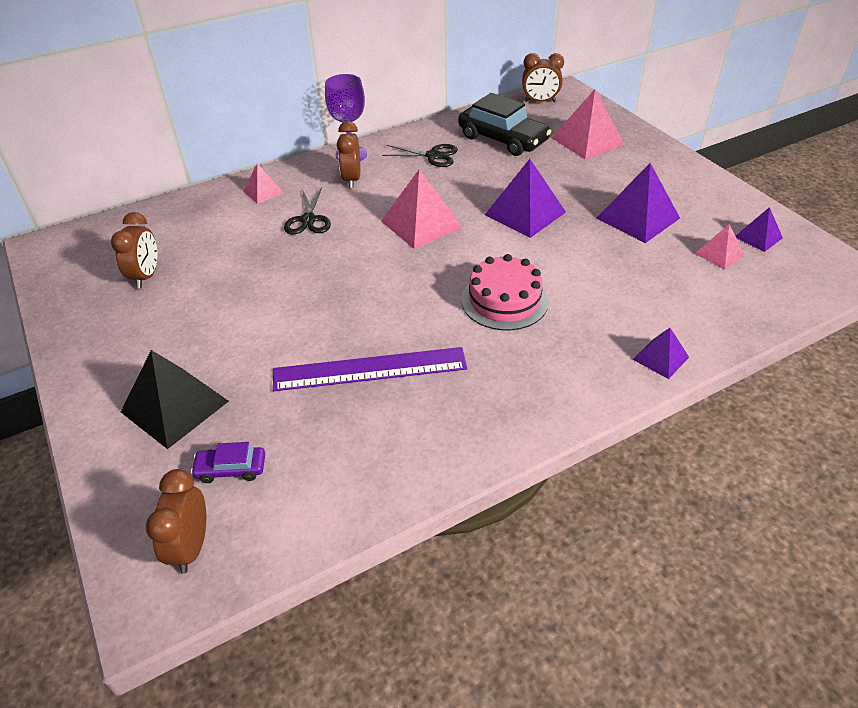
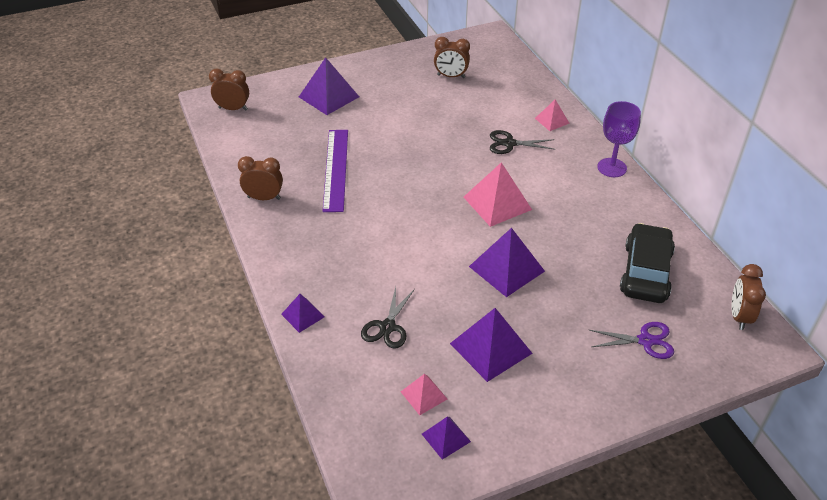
camera: 95 degrees right, 0 degrees up
(175, 406) = (328, 97): black pyramid -> purple pyramid
(231, 469) = (276, 118): purple car -> none
(352, 180) = (568, 167): brown clock -> brown clock (264, 198)
(433, 156) = (610, 219): black scissors -> black scissors (387, 327)
(503, 139) = (646, 272): black car -> black car turned 150 degrees clockwise
(504, 300) = (389, 239): pink cake -> none
(587, 140) = (645, 341): pink pyramid -> purple scissors

